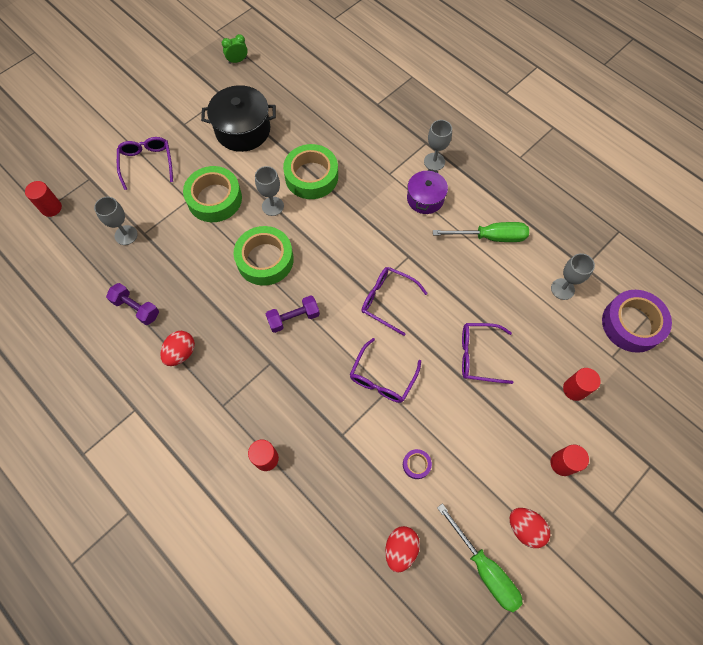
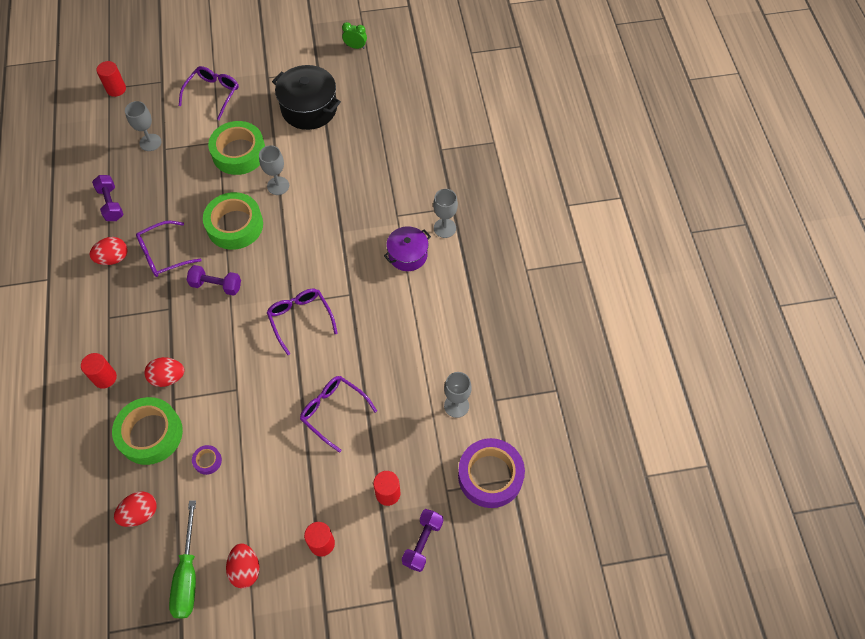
camera: 35 degrees right, 5 degrees down
(311, 176) = (330, 179): green tape -> green tape (150, 434)
(321, 420) = (168, 377): none -> red egg
(382, 378) = (241, 377): purple glasses -> purple glasses (163, 254)
(490, 237) = (434, 322): green screwdriver -> none
(631, 408) = (422, 542): none -> purple dumbbell

